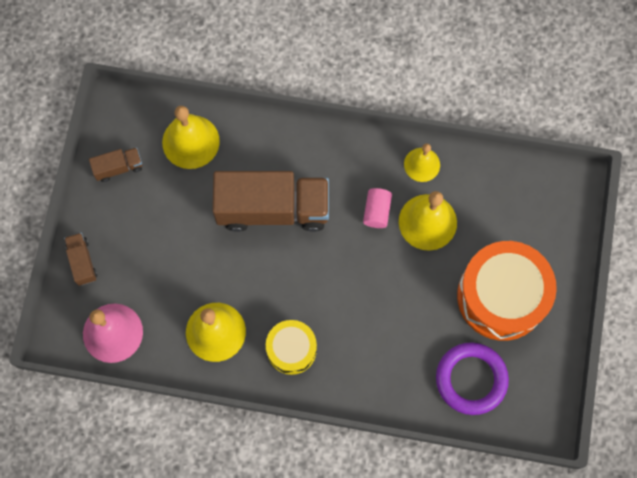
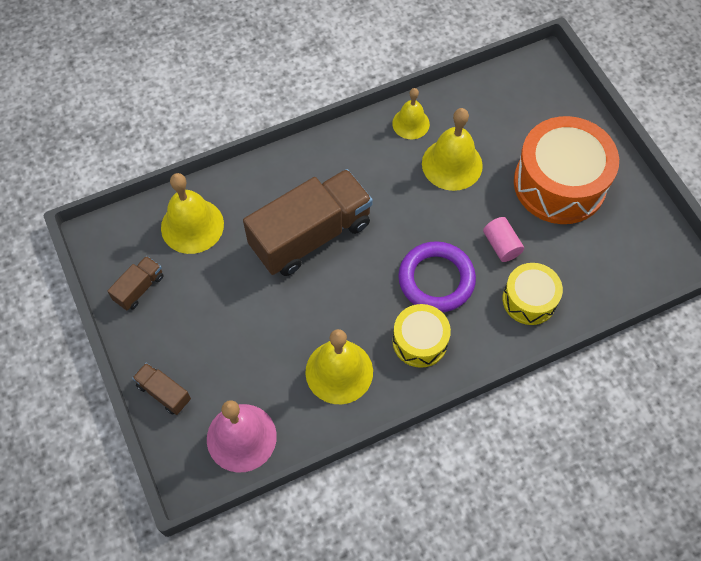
camera: 35 degrees left, 10 degrees down
(377, 211) = (403, 182): pink cylinder -> pink cylinder (501, 245)
(399, 374) = (529, 300): none -> yellow drum
(471, 379) = (590, 264): purple ring -> purple ring (436, 279)

